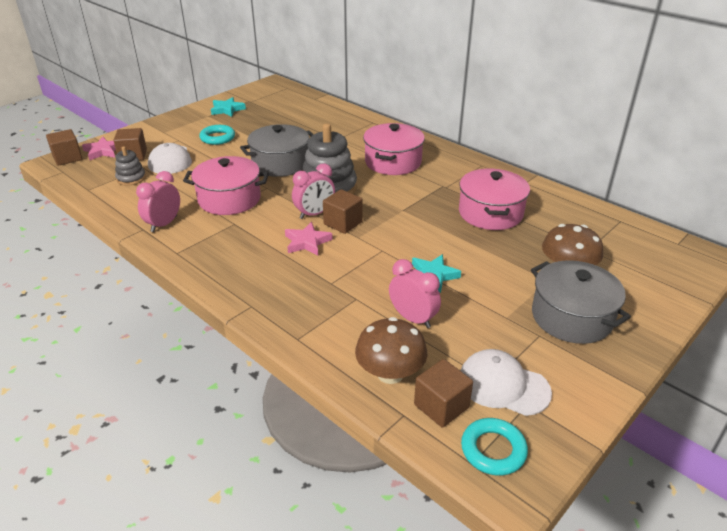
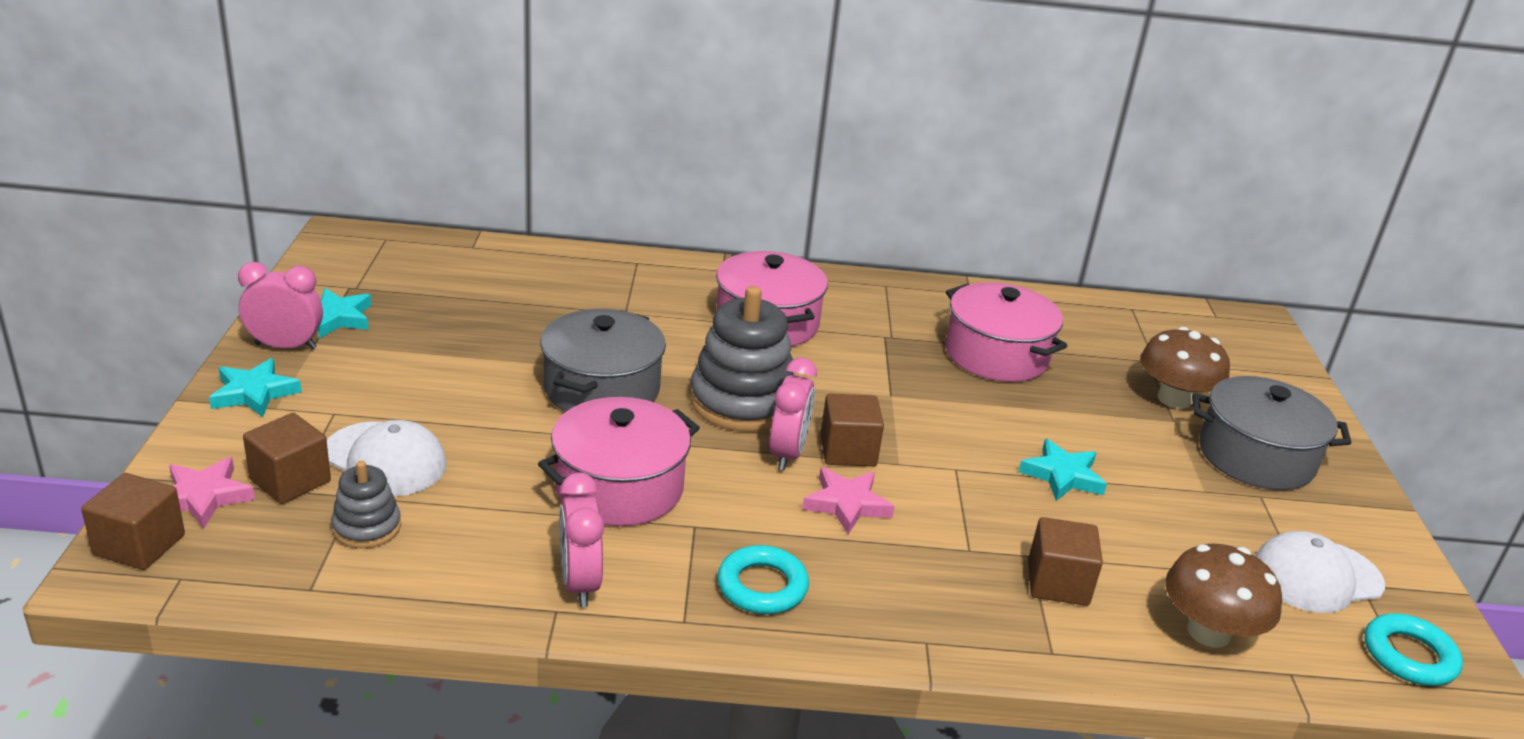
camera: 45 degrees left, 5 degrees down
(165, 125) = (254, 393): none -> turquoise star
(217, 138) = (410, 381): turquoise ring -> turquoise ring (762, 586)
(413, 318) = (1126, 546): pink clock -> pink clock (285, 346)
(441, 406) = (1305, 638): brown cube -> brown cube (1057, 583)

